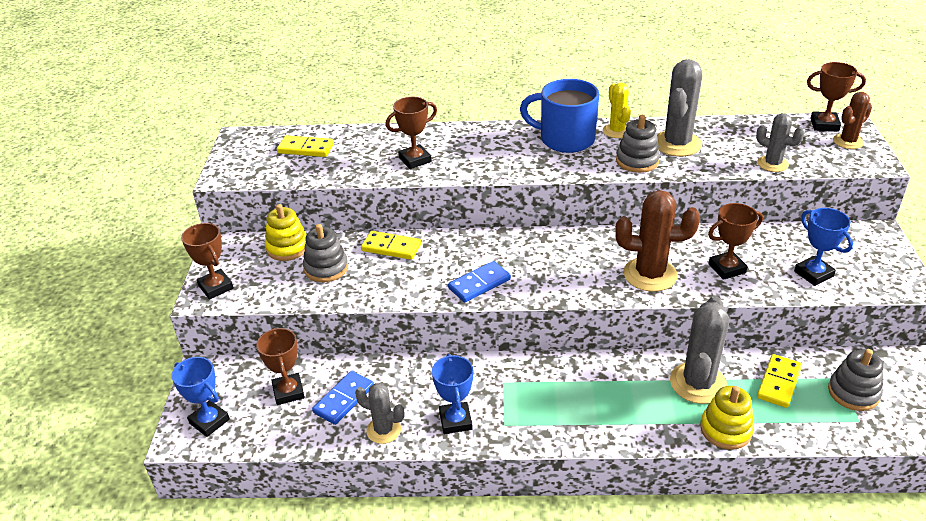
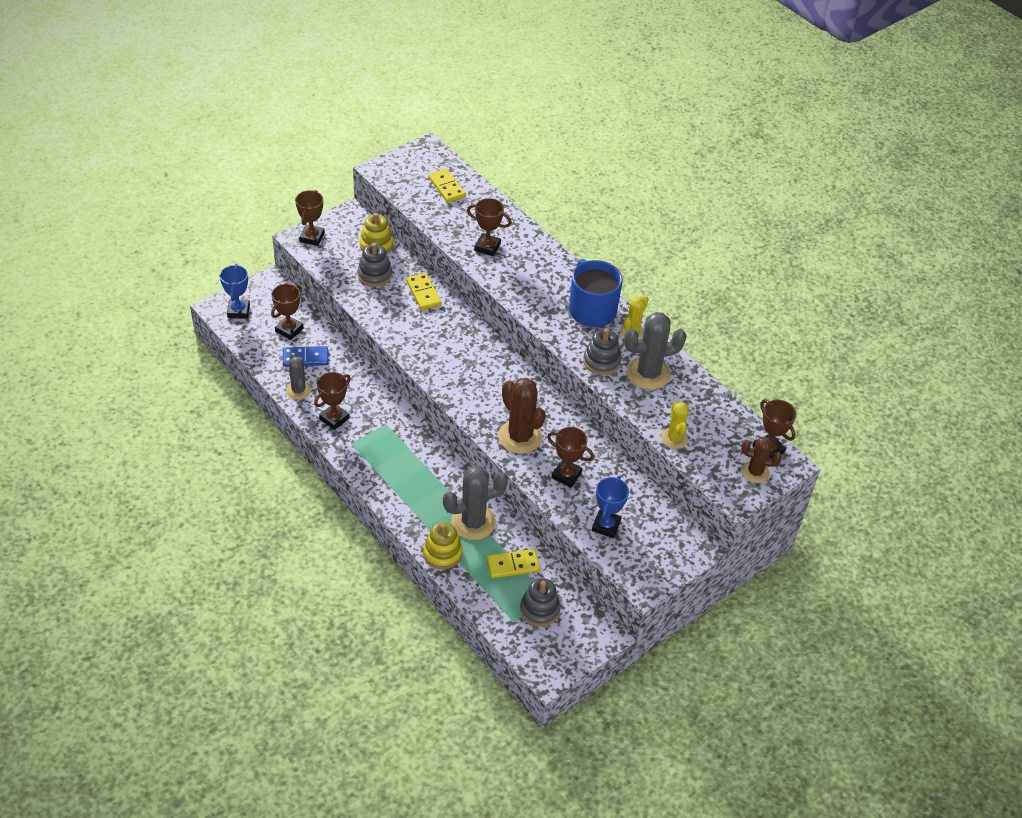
camera: 45 degrees right, 10 degrees up
(455, 421) = (334, 418): blue trophy -> brown trophy
(479, 284) = (428, 355): blue domino -> none
(772, 164) = (674, 438): grey cactus -> yellow cactus

